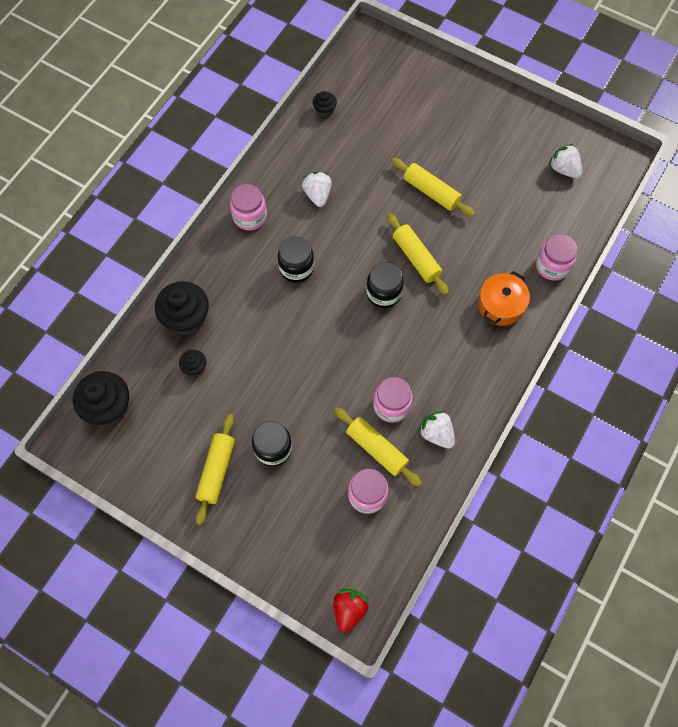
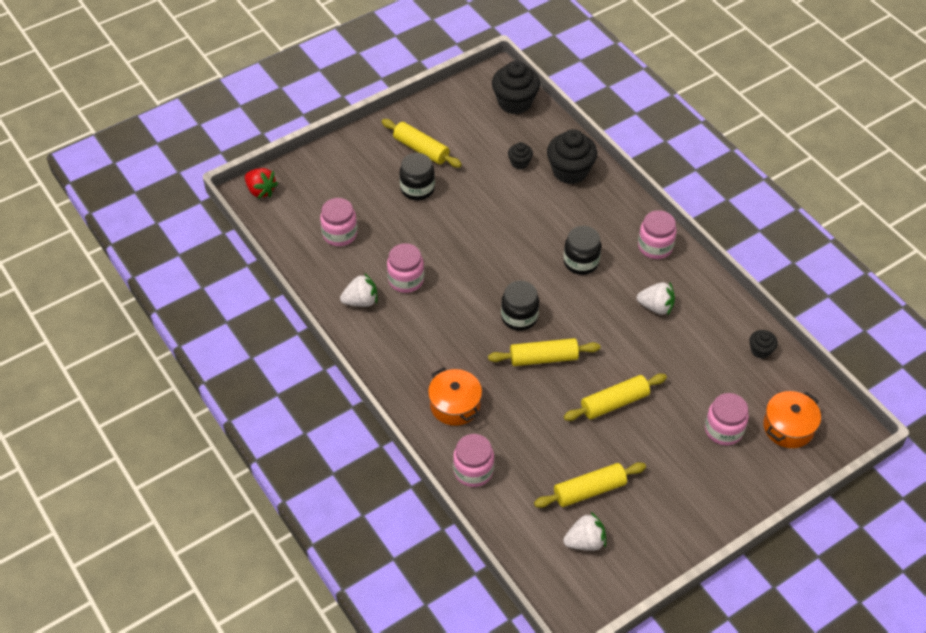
camera: 115 degrees right, 15 degrees down
(376, 449) = (374, 255): yellow rolling pin -> yellow rolling pin (589, 490)
(388, 74) = (788, 427): none -> orange pot
(414, 113) = (723, 430): none -> pink jar

